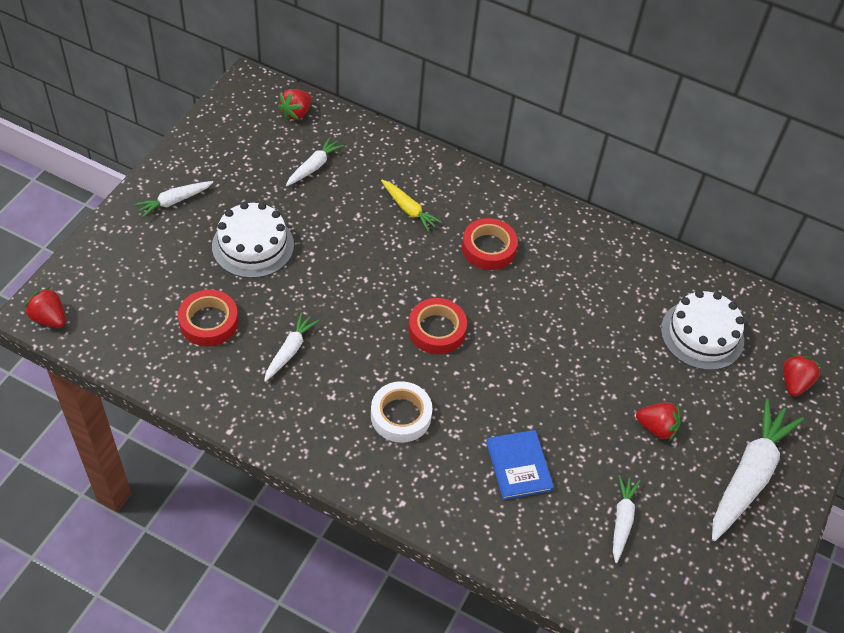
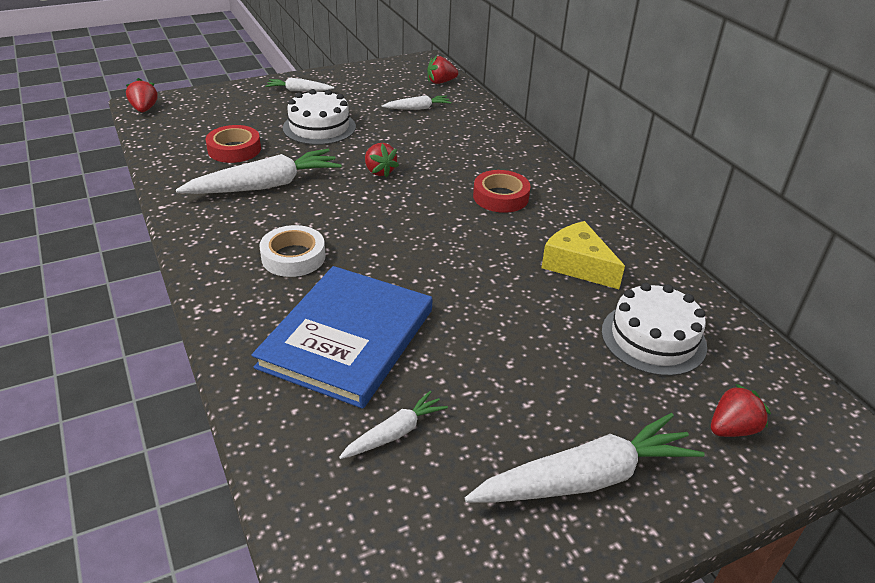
camera: 40 degrees right, 15 degrees down
(290, 350) = (265, 185): white carrot -> white carrot, size x1.92
(409, 209) = (461, 153): yellow carrot -> none
(437, 330) = (393, 223): red tape -> none
(519, 466) = (347, 338): blue book -> blue book, size x2.00
(604, 292) = (577, 265): none -> yellow cheese
(656, 428) = (520, 382): red strawberry -> red strawberry (379, 171)

